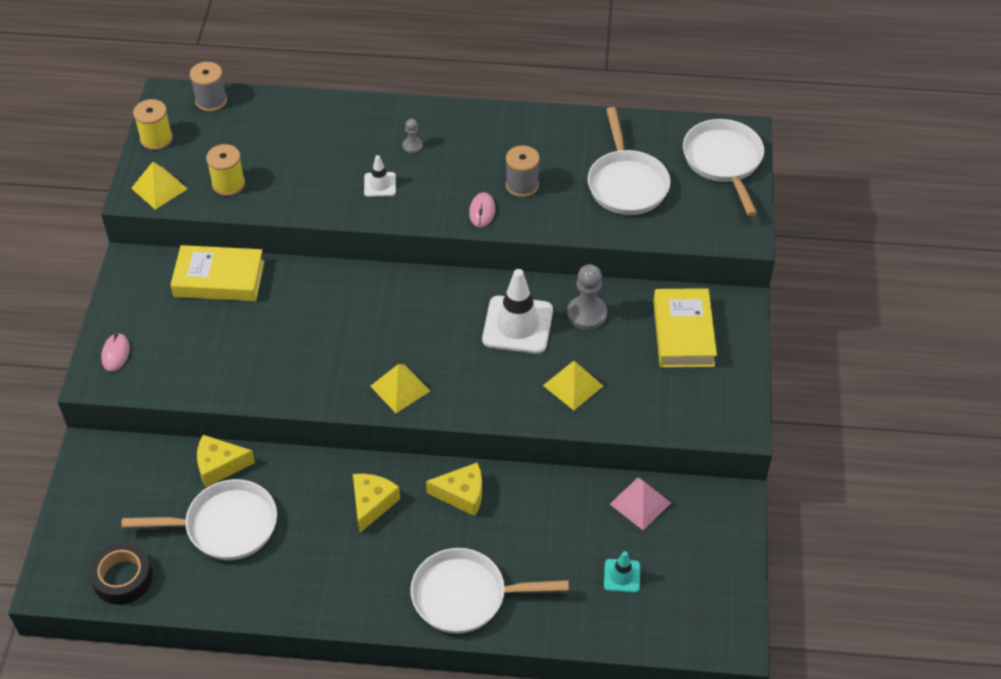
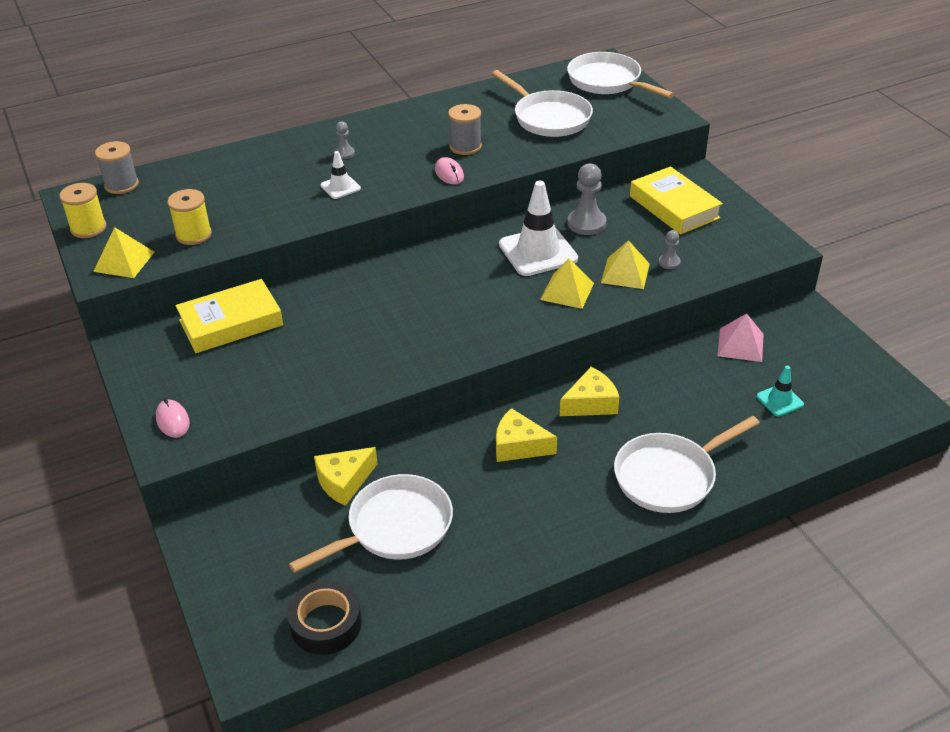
camera: 30 degrees left, 10 degrees down
(372, 504) = (518, 446): yellow cheese -> yellow cheese turned 60 degrees counterclockwise
(400, 388) = (480, 334): yellow pyramid -> yellow pyramid (567, 291)
(622, 393) = (669, 262): none -> grey pawn

